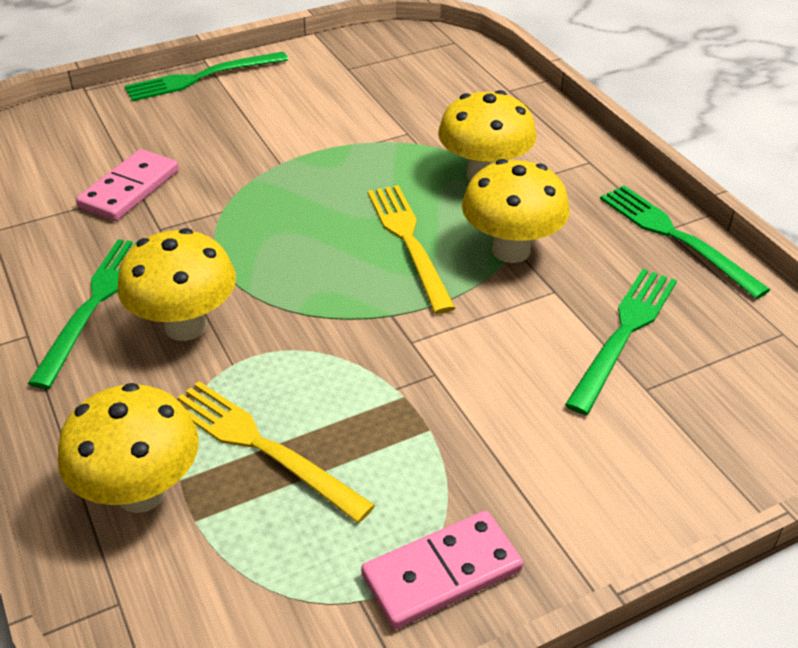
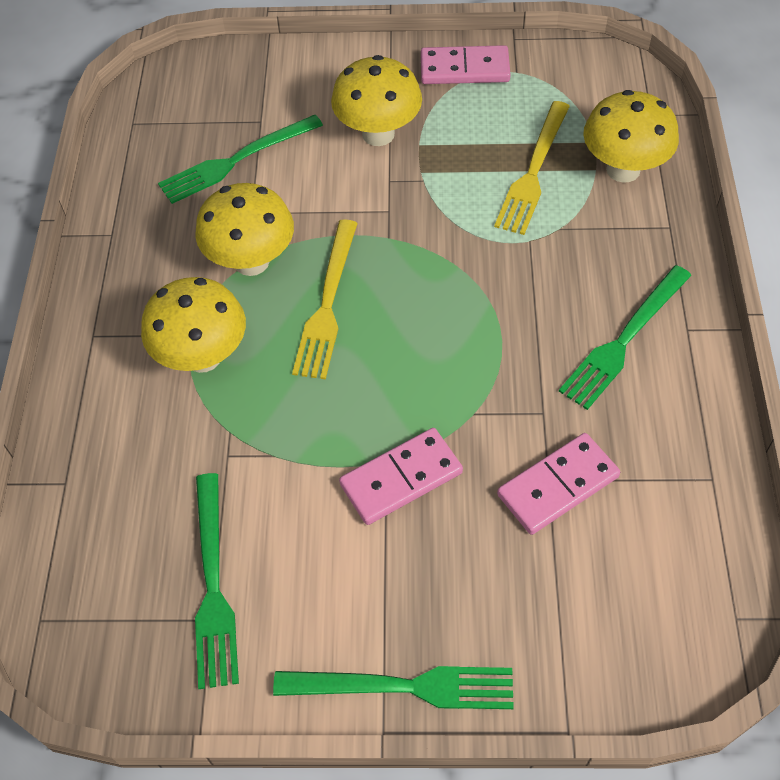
camera: 150 degrees left, 15 degrees up
(185, 326) = (554, 288): yellow mushroom -> yellow mushroom (378, 134)
(262, 158) = (401, 478): none -> pink domino
(263, 447) = (533, 171): yellow fork -> yellow fork turned 45 degrees clockwise
(676, 237) = (113, 223): green fork -> green fork (213, 584)

